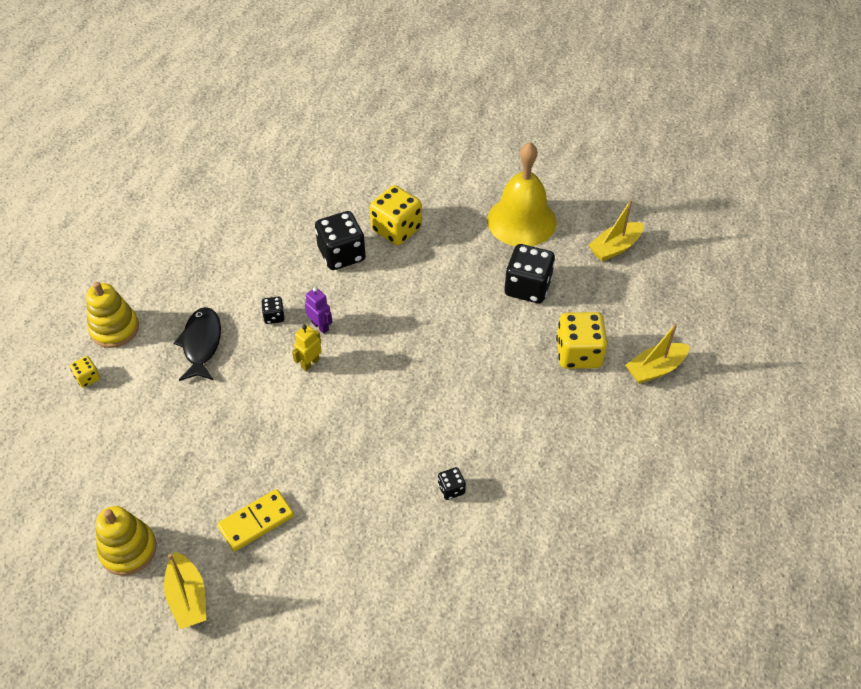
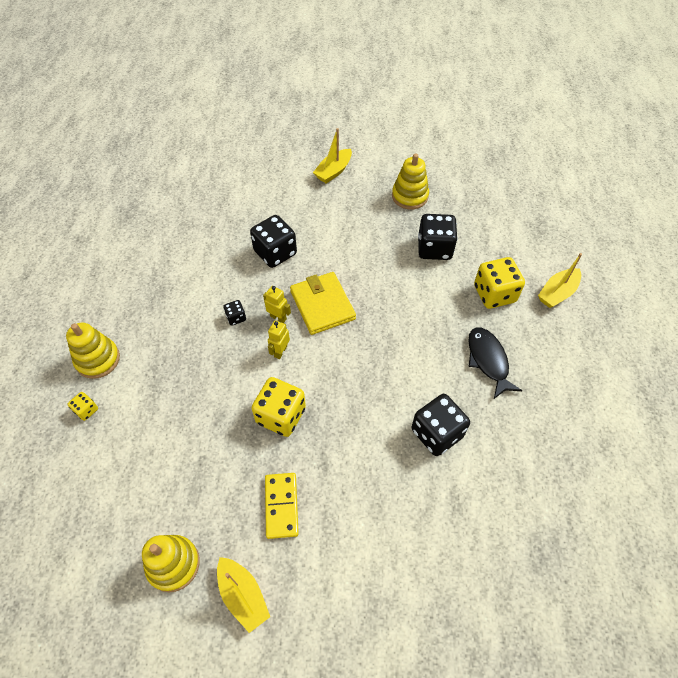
camera: 15 degrees left, 5 degrees up
(201, 344) = (180, 355): black fish -> black fish (488, 360)
(256, 521) = (281, 506): yellow domino -> yellow domino turned 45 degrees counterclockwise
(320, 326) = (278, 317): purple robot -> yellow robot
(374, 323) = (322, 305): none -> yellow wallet
(396, 229) = (313, 223): yellow dice -> yellow dice (281, 415)
(451, 489) = (437, 433): black dice -> black dice, size x2.09
(521, 221) = (409, 196): yellow bell -> yellow stacking toy
(615, 247) = (489, 203): yellow boat -> yellow boat (333, 171)

